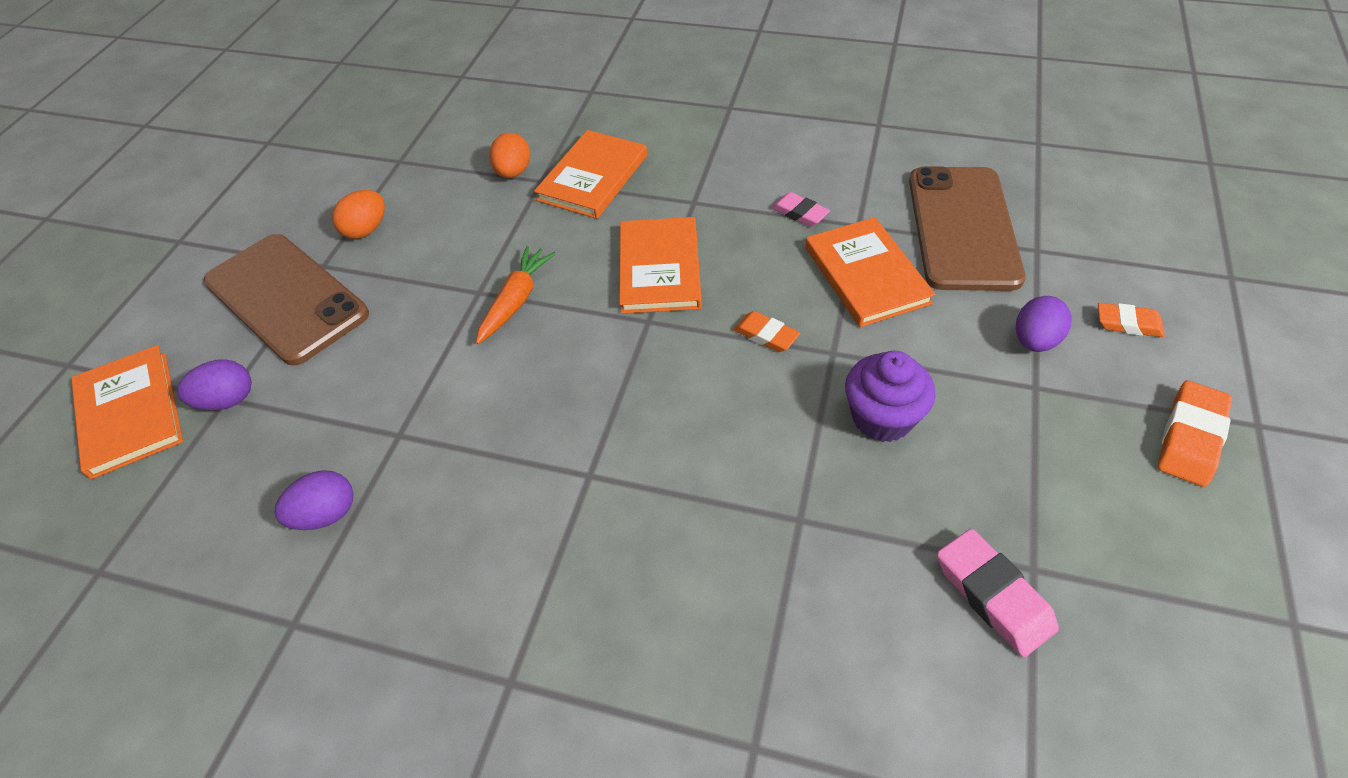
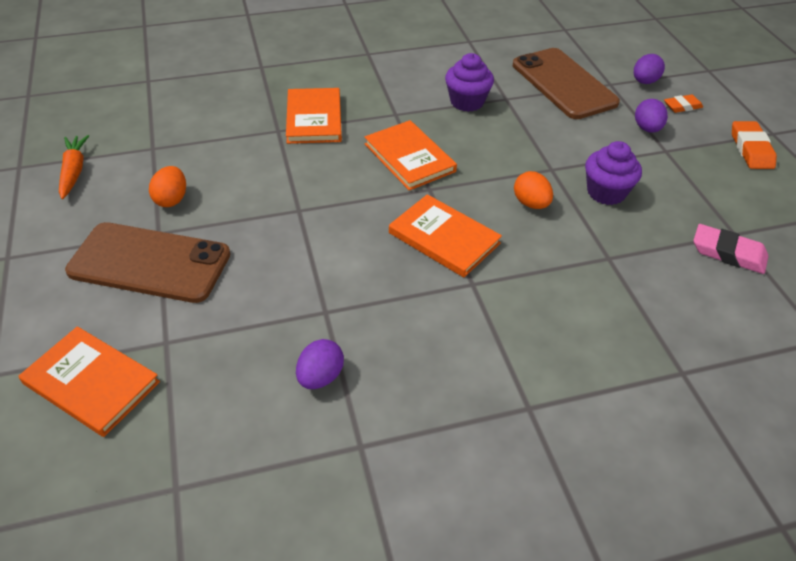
camera: 35 degrees left, 5 degrees down
(227, 400) = (169, 342): purple egg -> purple egg (644, 82)
(513, 172) = (252, 131): orange egg -> orange egg (531, 203)
(516, 301) = (331, 206): orange carrot -> orange carrot (74, 171)
(766, 335) = (507, 173): orange eraser -> none
(799, 213) = (467, 102): pink eraser -> purple cupcake
(866, 275) = (534, 123): orange book -> orange book (444, 238)

